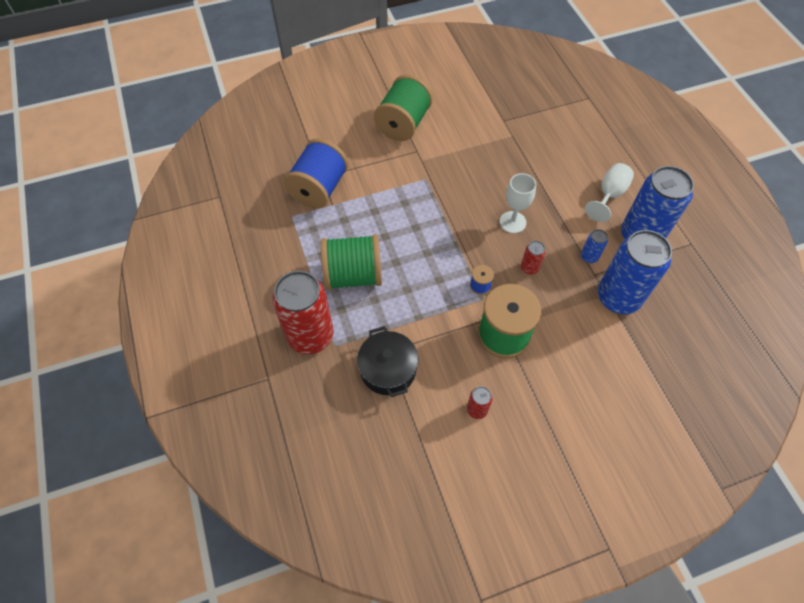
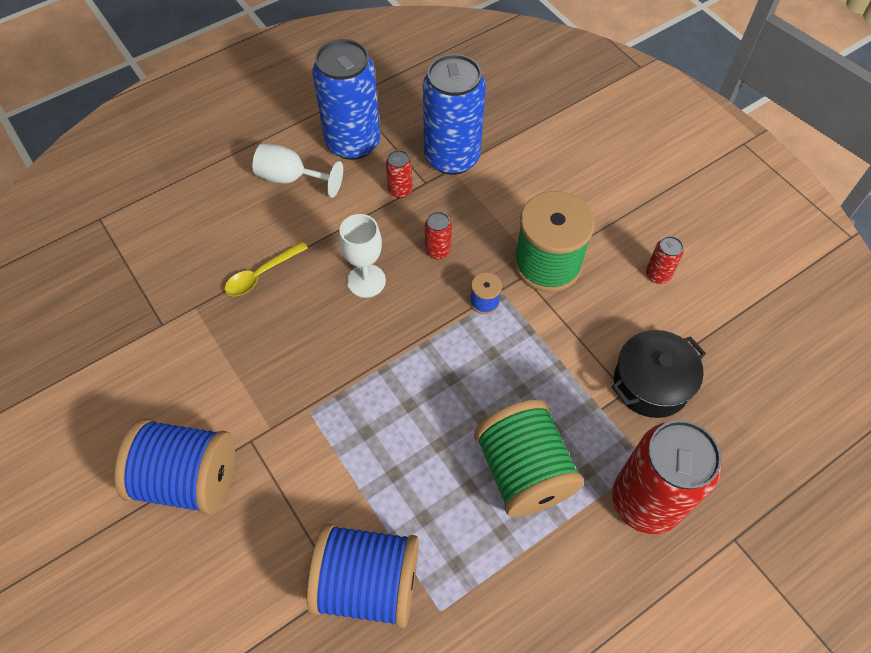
camera: 105 degrees left, 0 degrees up
(403, 124) = (189, 478): green spool -> blue spool
(529, 169) = (261, 274): none -> yellow spoon
(589, 257) = (400, 190): blue can -> red can

